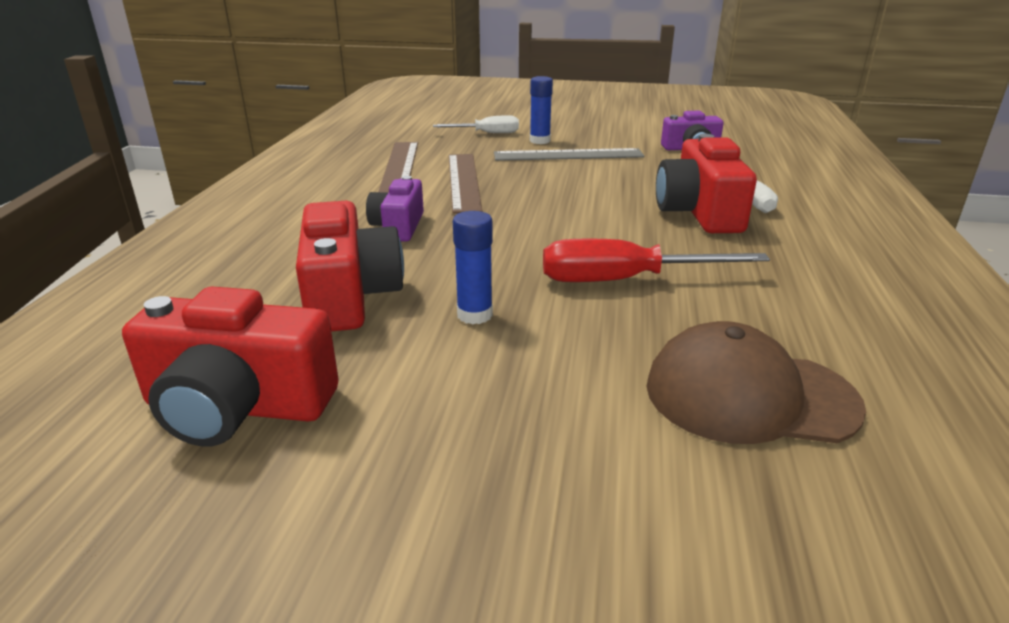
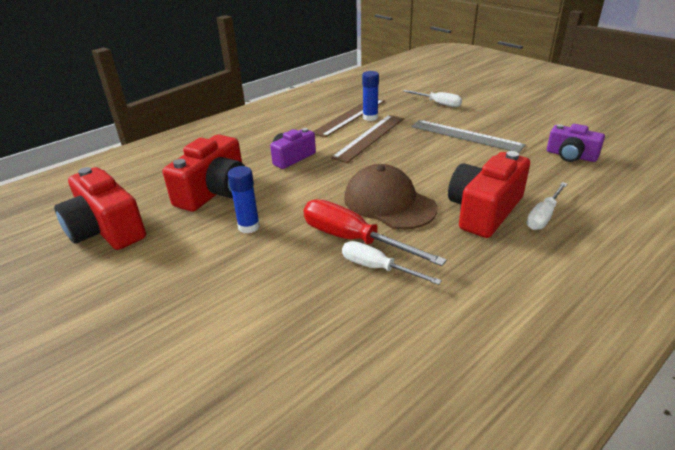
camera: 40 degrees right, 5 degrees up
(540, 141) = (464, 118): blue glue stick -> blue glue stick (370, 117)
(694, 295) = (377, 268): none -> white screwdriver
(749, 395) = (301, 343): brown cap -> brown cap (389, 203)

